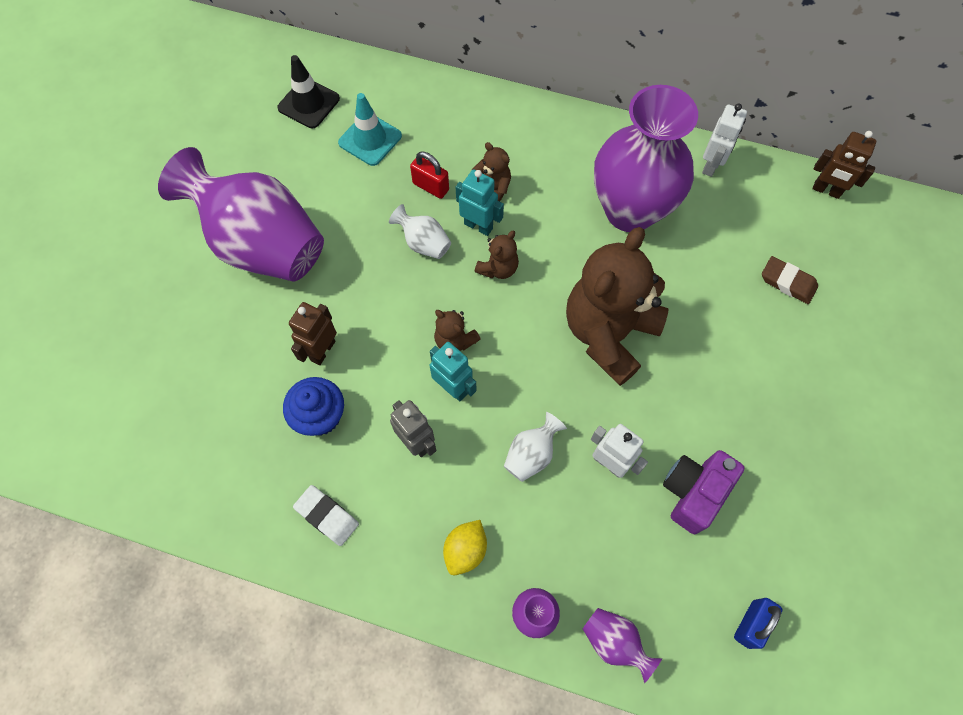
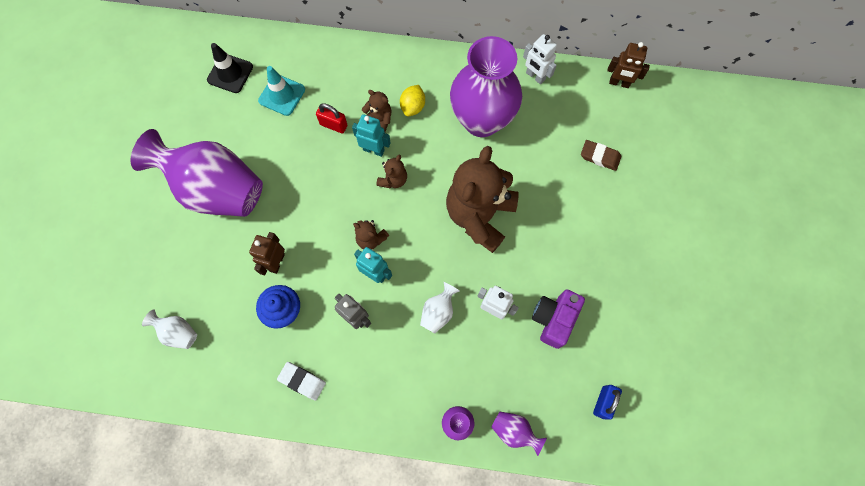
camera: 10 degrees left, 5 degrees up
(423, 243) = (336, 169): white vase -> white vase (178, 332)
(465, 550) = (403, 387): yellow lemon -> yellow lemon (413, 107)
(711, 165) = (535, 76): white robot -> white robot turned 120 degrees clockwise

